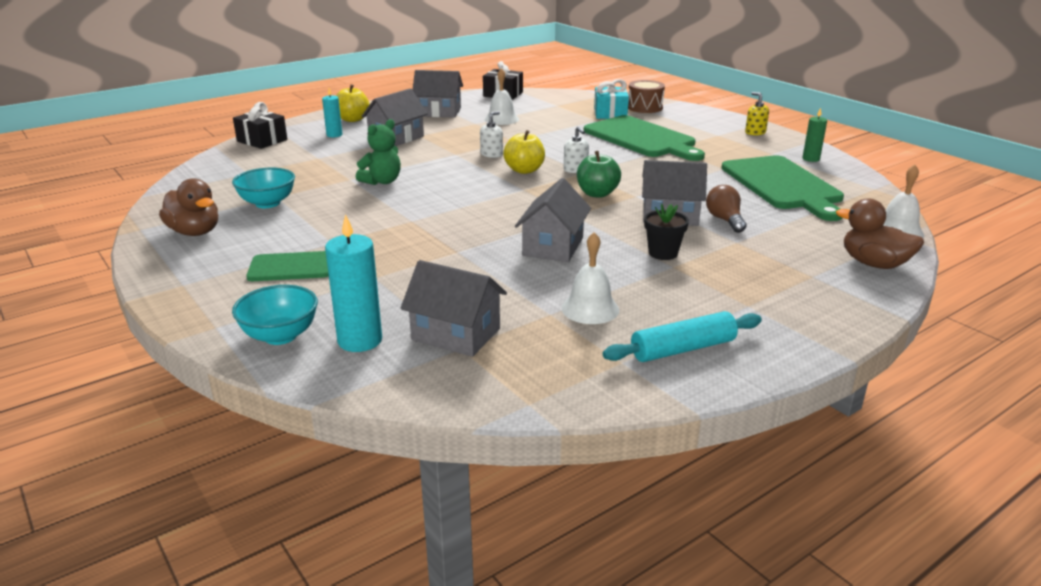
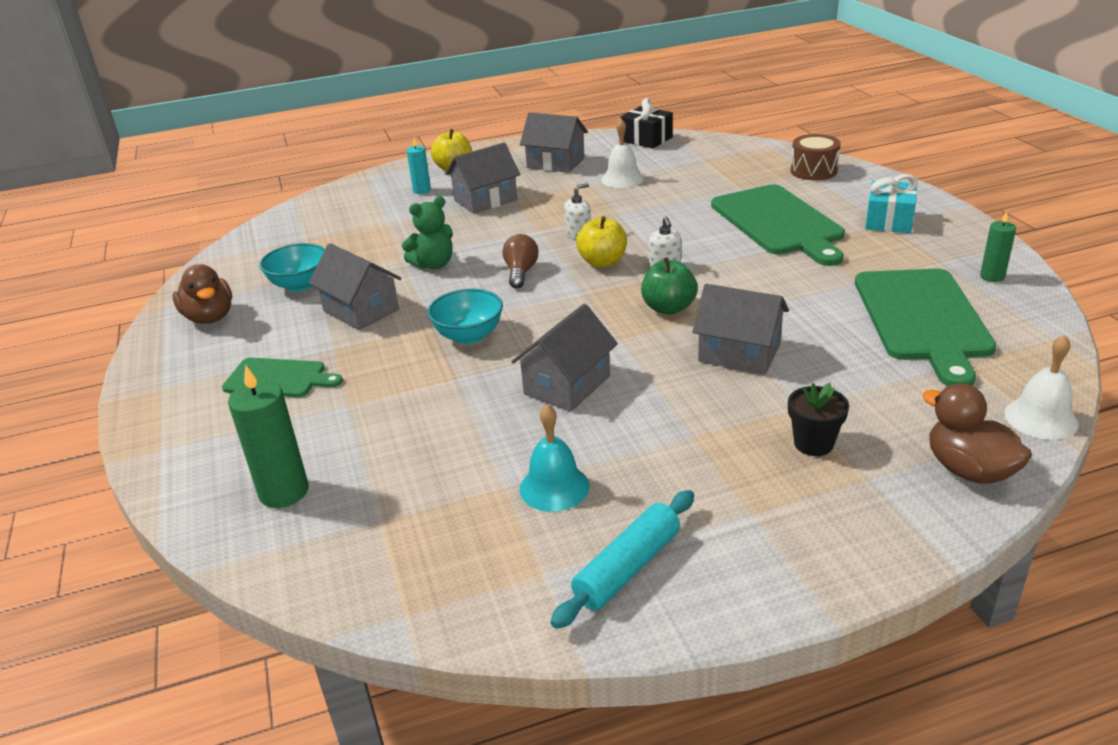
camera: 20 degrees right, 5 degrees up
(262, 140) = (343, 193): black gift -> none
(280, 336) = (212, 472): turquoise bowl -> turquoise bowl (469, 336)
(360, 340) = (284, 492): turquoise candle -> green candle
(456, 334) = (385, 500): grey house -> grey house (361, 310)
(590, 309) = (554, 487): white bell -> turquoise bell
(610, 113) = (762, 178): turquoise gift -> turquoise gift (889, 221)
(663, 253) = (693, 413): black flower pot -> black flower pot (813, 444)
(683, 349) = (627, 568): turquoise rolling pin -> turquoise rolling pin turned 45 degrees counterclockwise
(725, 220) = (806, 369): brown light bulb -> brown light bulb (520, 272)
(755, 132) = (940, 224): yellow soap dispenser -> none

